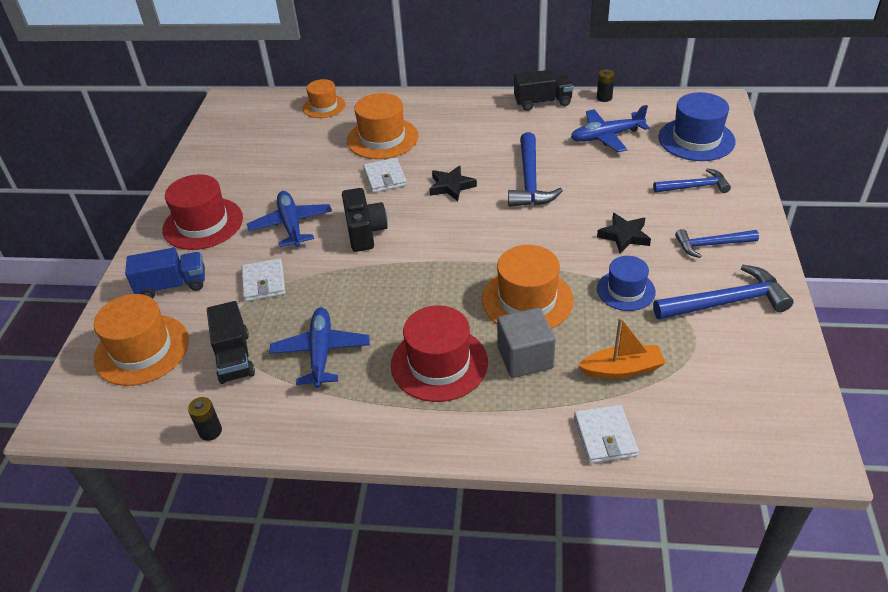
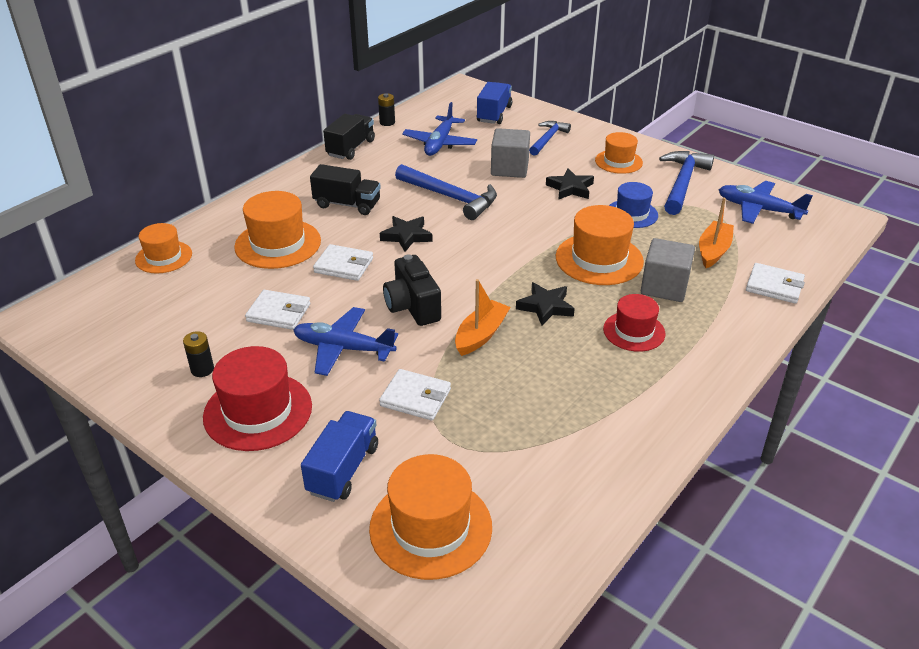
camera: 60 degrees left, 5 degrees down
(210, 431) = (606, 507): black battery -> black battery (202, 369)
(234, 357) = (511, 455): black truck -> black truck (347, 204)
(306, 179) = (279, 313): none -> white wallet
(321, 352) = (558, 394): blue plane -> blue plane (758, 209)
(360, 280) = (481, 335): none -> orange boat
(365, 232) = (412, 307): black camera -> black camera turned 135 degrees counterclockwise
(427, 298) = (545, 307): none -> black star
(439, 363) = (634, 331): red hat -> red hat, size x0.63
(614, 189) = (509, 168): none -> grey cube
(696, 139) = (494, 114): blue hat -> blue truck
(711, 245) = (618, 161): blue hammer -> orange hat

